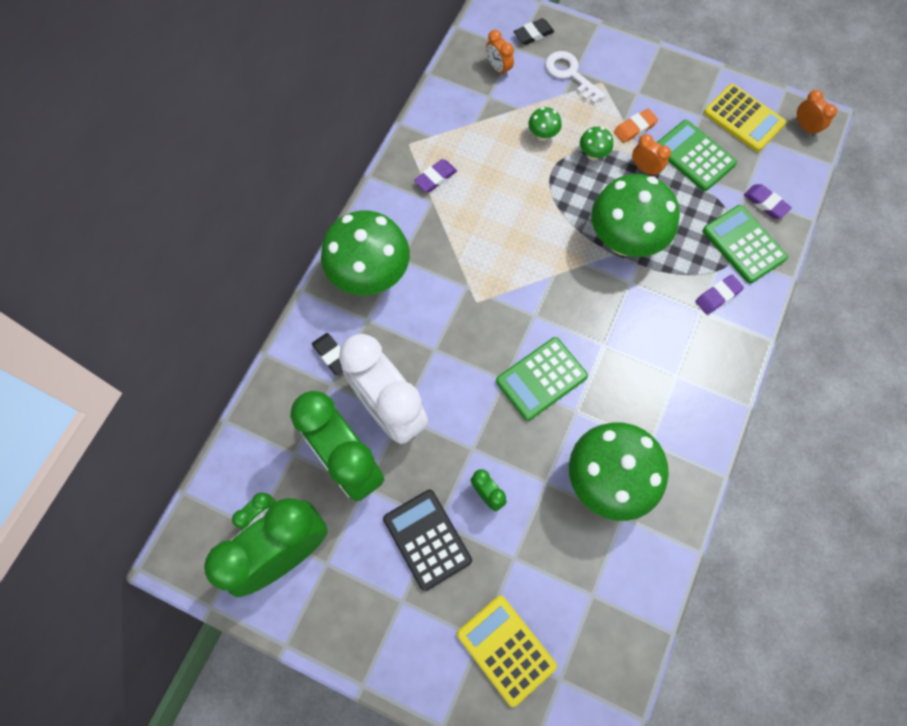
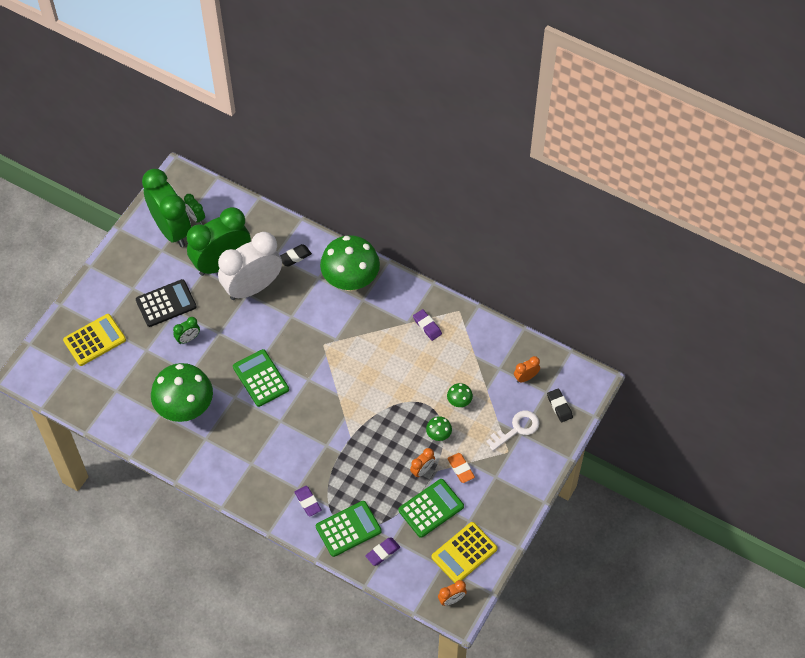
camera: 95 degrees right, 10 degrees down
(624, 241) = (360, 446): green mushroom -> none

